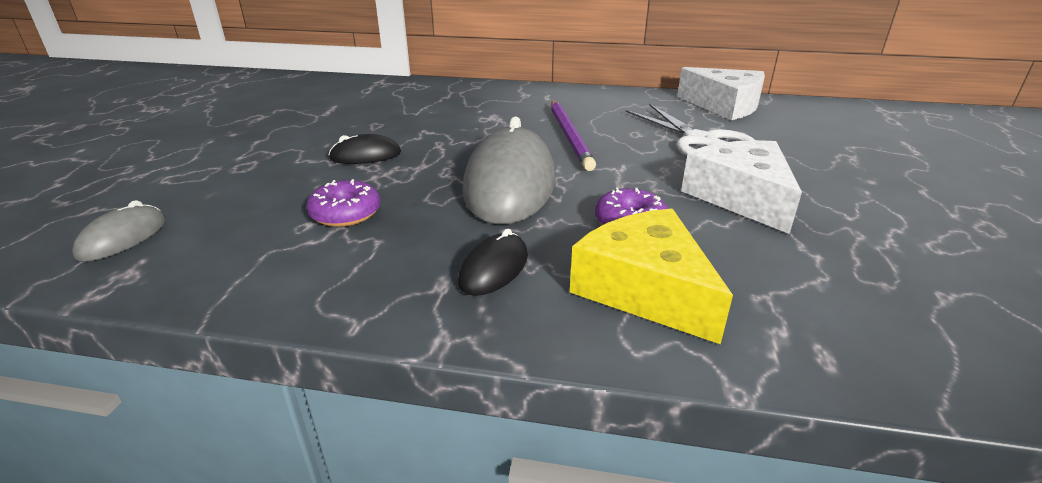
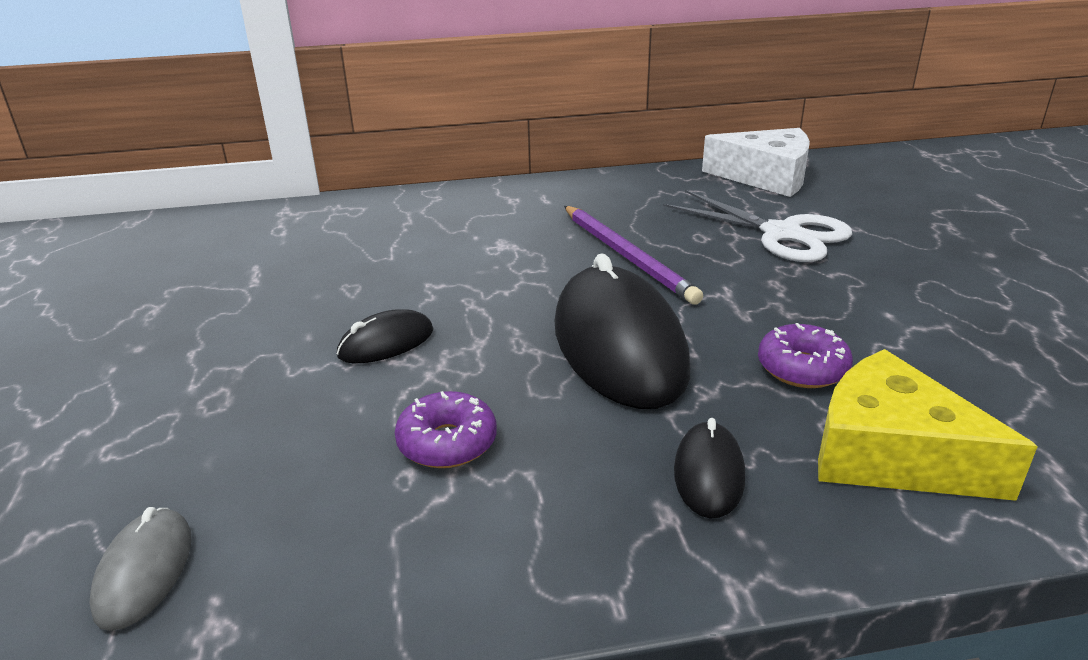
camera: 20 degrees left, 0 degrees up
(510, 184) = (619, 346): grey mouse -> black mouse
(741, 197) = (886, 305): white cheese -> none

